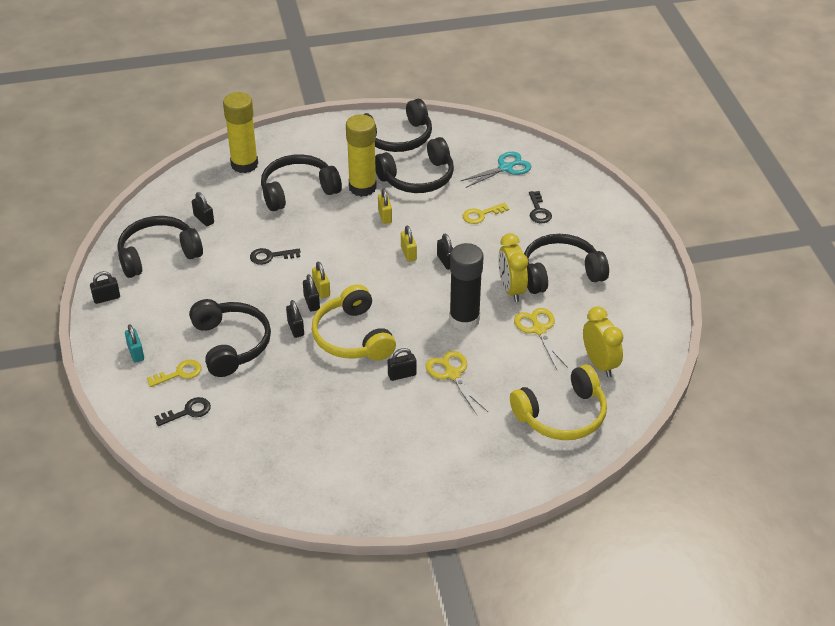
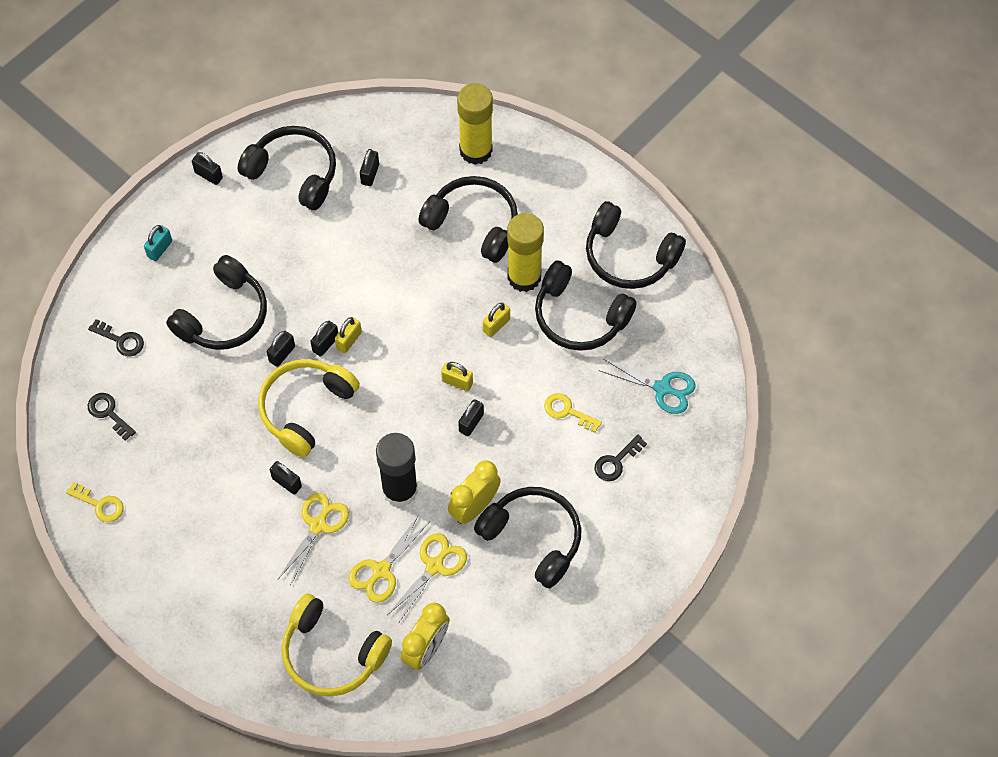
camera: 55 degrees right, 20 degrees up
(179, 373) = (160, 300): yellow key -> yellow key (100, 504)
(270, 256) = (361, 266): black key -> black key (108, 413)
(408, 253) = (457, 382): yellow padlock -> yellow padlock turned 75 degrees clockwise
(518, 358) = (381, 570): none -> yellow scissors

